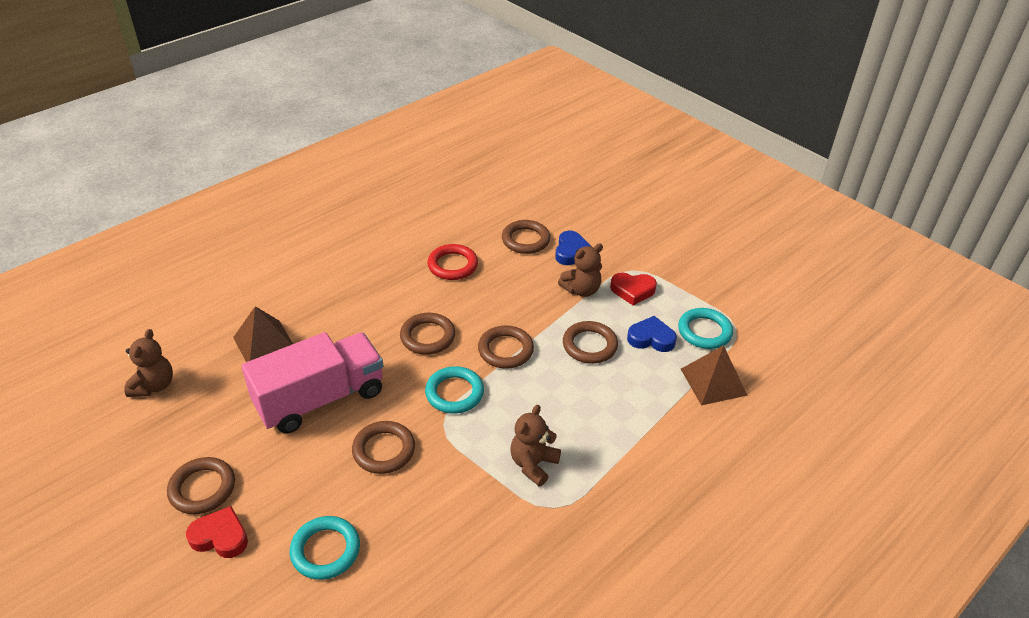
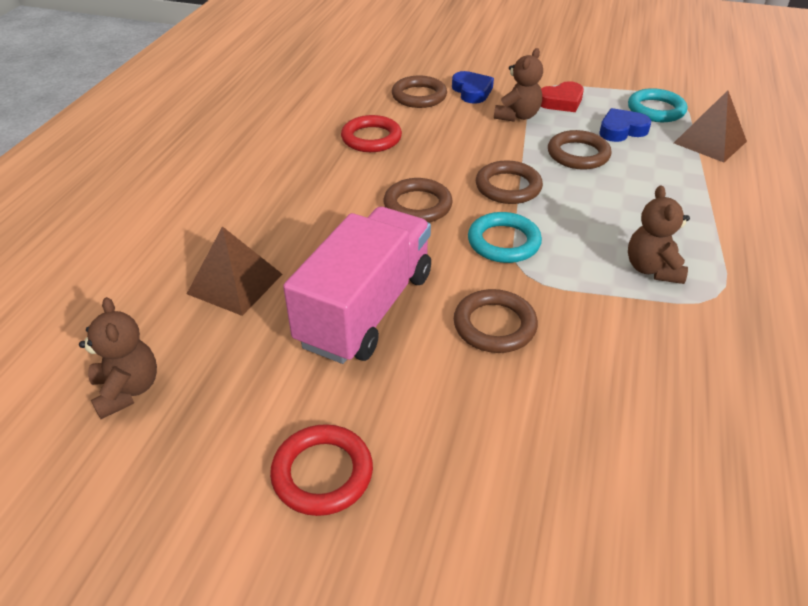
camera: 30 degrees left, 0 degrees up
(202, 488) = (322, 473): brown ring -> red ring
(220, 537) = (407, 516): red heart -> none
(325, 550) = (550, 458): turquoise ring -> none

